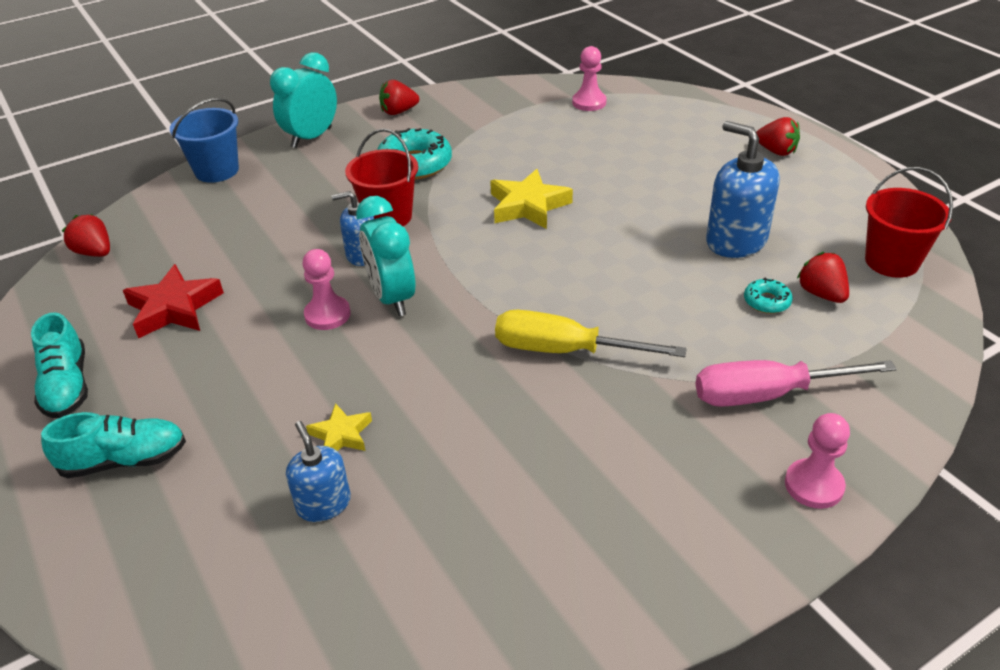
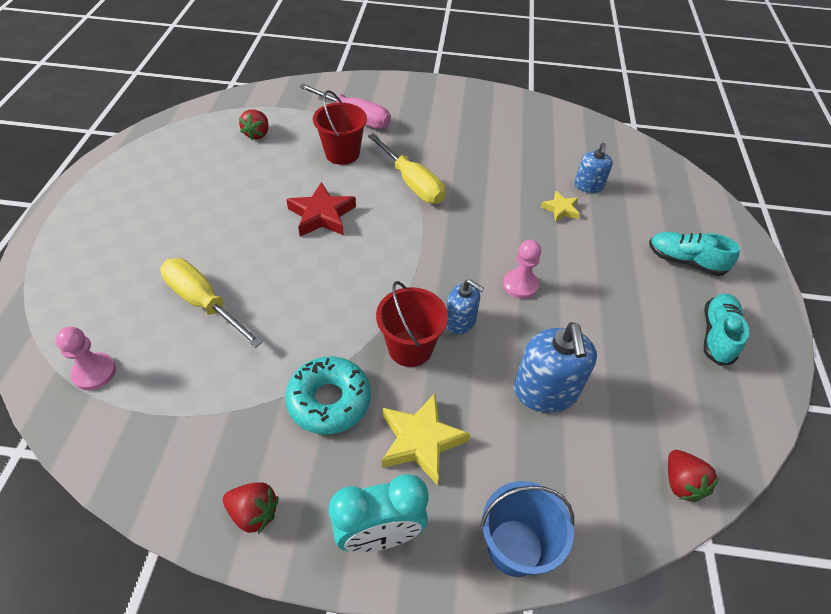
camera: 145 degrees left, 10 degrees up
(174, 308) = (625, 360): red star -> red star (322, 215)
(392, 298) = (470, 271): turquoise clock -> none
(528, 206) = (306, 287): yellow star -> yellow star (420, 441)
(590, 158) = (203, 302): none -> yellow screwdriver
(736, 241) = (239, 181): blue soap dispenser -> blue soap dispenser (545, 391)
(766, 302) = (286, 146): turquoise donut -> none
(776, 151) = (95, 218): red strawberry -> none
(814, 485) = (389, 89): pink pawn -> none
(891, 261) = (198, 126): red bucket -> red bucket (342, 153)

